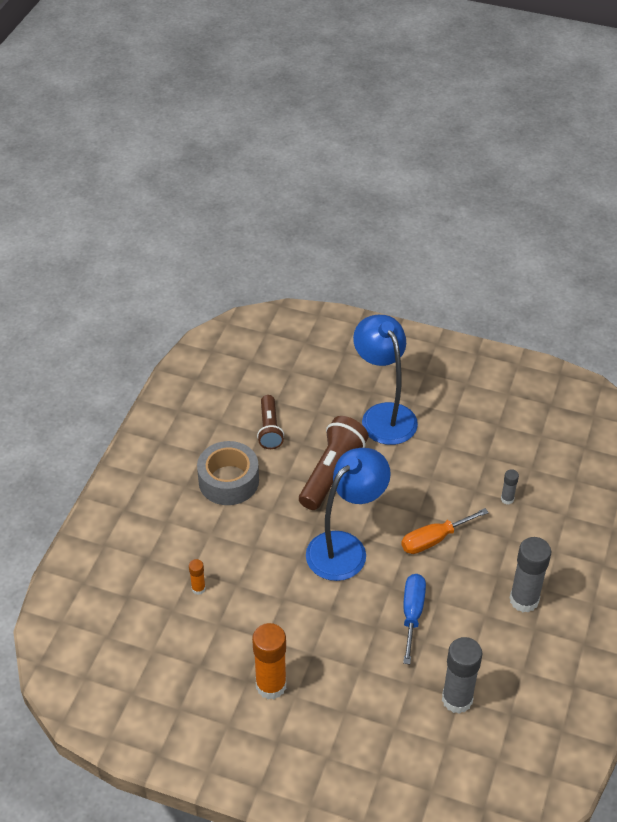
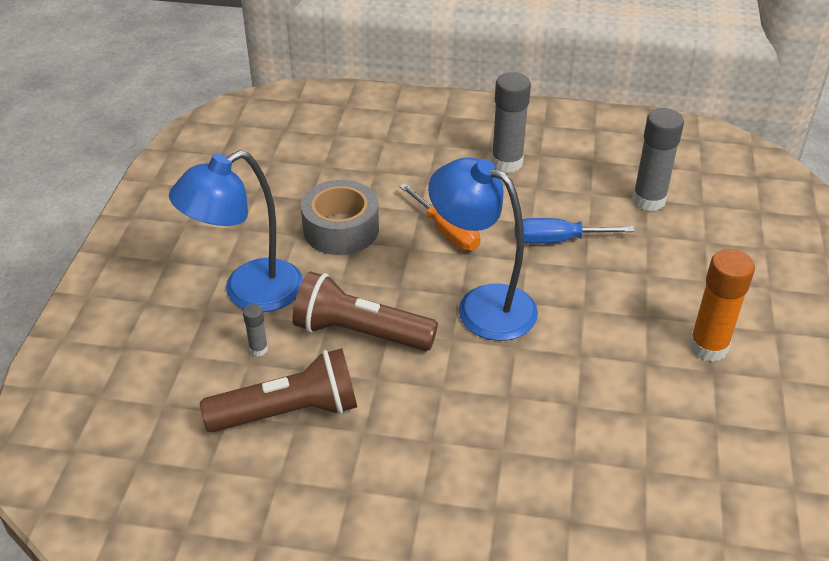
camera: 100 degrees left, 5 degrees down
(198, 588) = (599, 446): orange glue stick -> none
(228, 481) = (398, 445): grey tape -> grey tape (341, 229)
(269, 429) = (288, 412): brown flashlight -> brown flashlight, size x1.57
(507, 499) = (372, 180): grey glue stick -> grey glue stick (258, 349)

